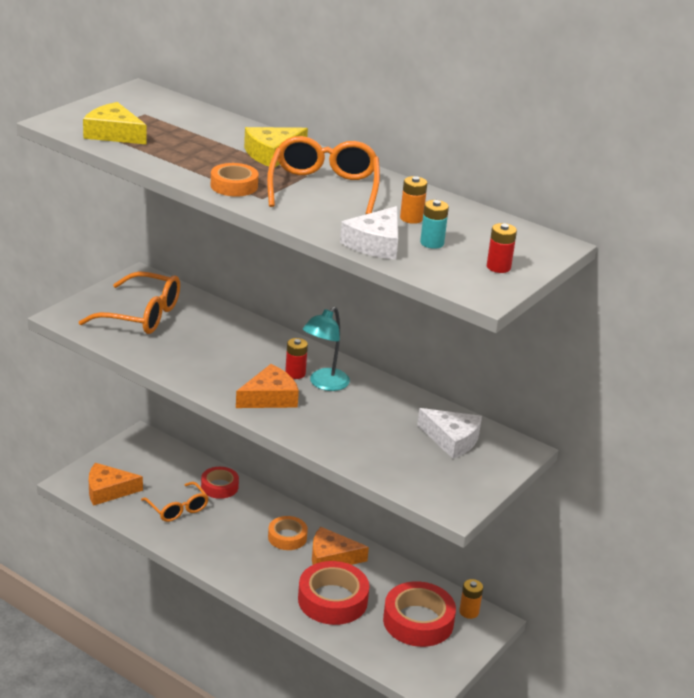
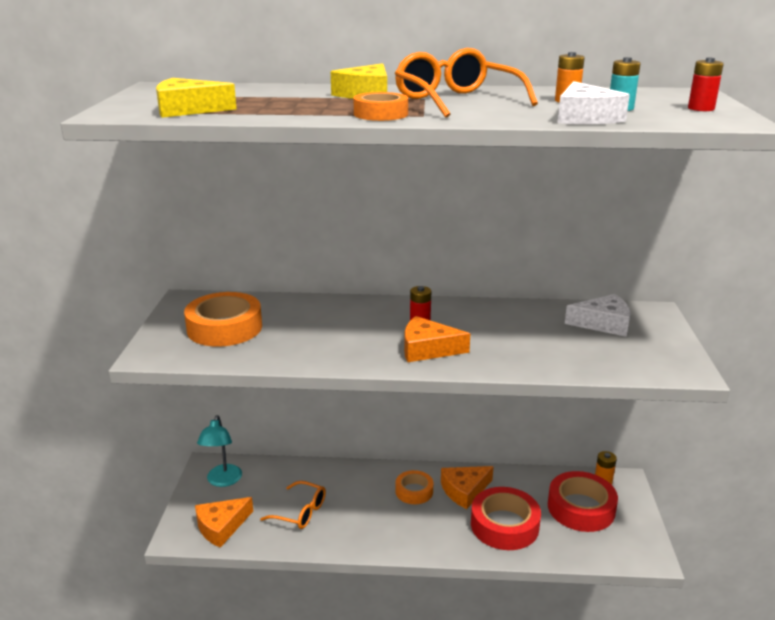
camera: 30 degrees left, 5 degrees down
(141, 315) = (224, 328): orange glasses -> orange tape
(219, 486) = (316, 476): red tape -> none
(270, 397) = (427, 349): orange cheese -> orange cheese turned 105 degrees counterclockwise
(324, 384) = (453, 322): turquoise lamp -> turquoise lamp (222, 481)

